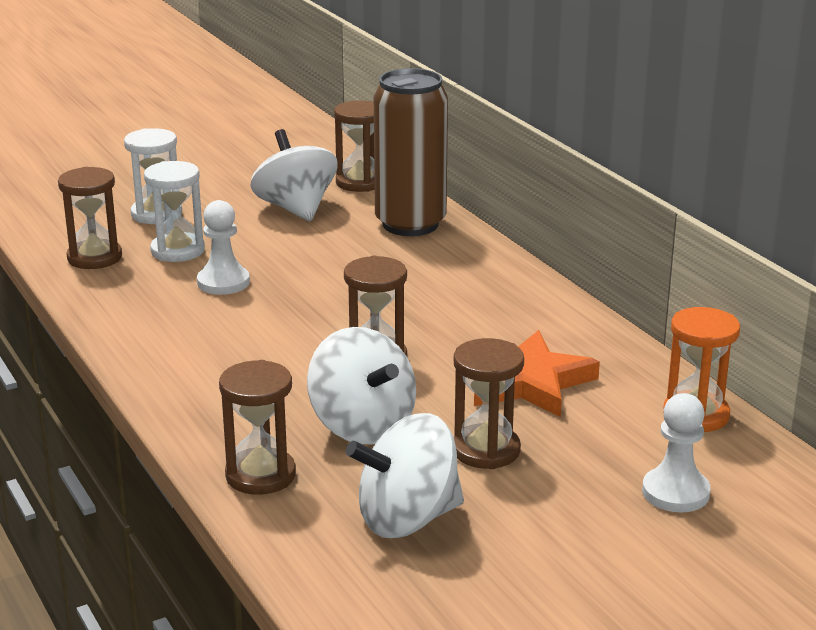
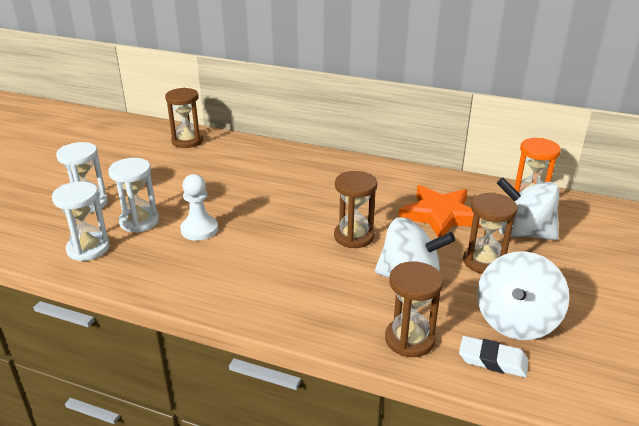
camera: 40 degrees left, 5 degrees up
(94, 258) = (88, 249): brown hourglass -> white hourglass
(296, 209) = (174, 168): white spinning top -> white spinning top (523, 233)
(312, 535) = (492, 360): none -> white eraser
(410, 224) = (251, 154): brown can -> none
(675, 492) = (585, 241): white pawn -> none

